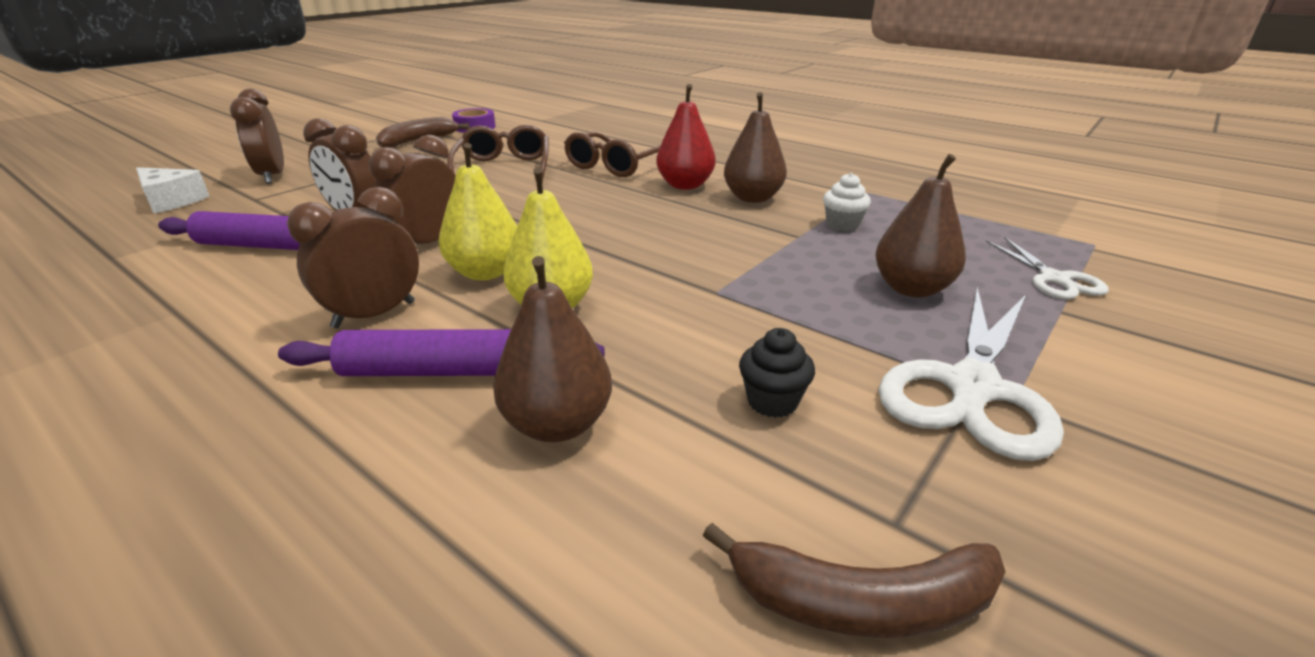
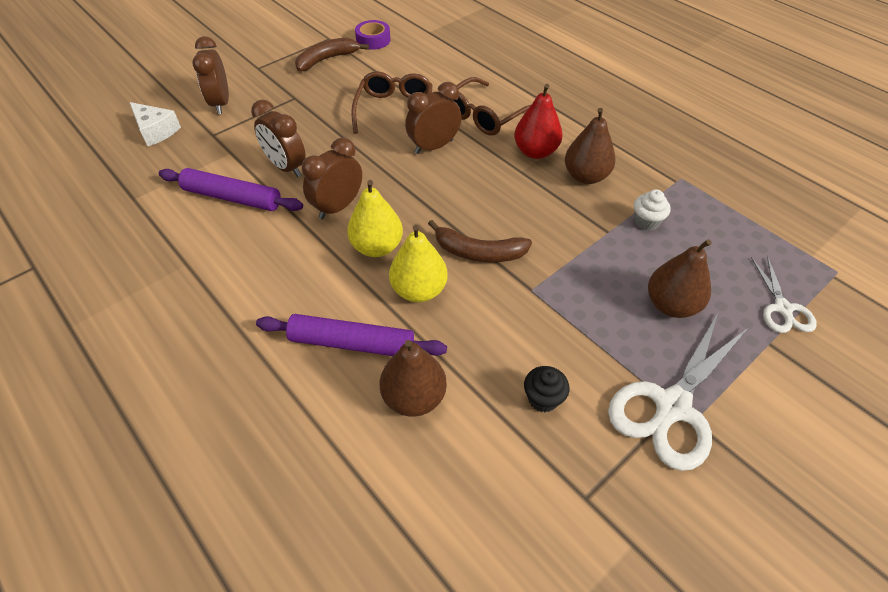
camera: 10 degrees right, 20 degrees up
(374, 315) = (306, 283): brown clock -> brown clock (433, 147)
(862, 603) = (551, 541): brown banana -> brown banana (478, 252)

